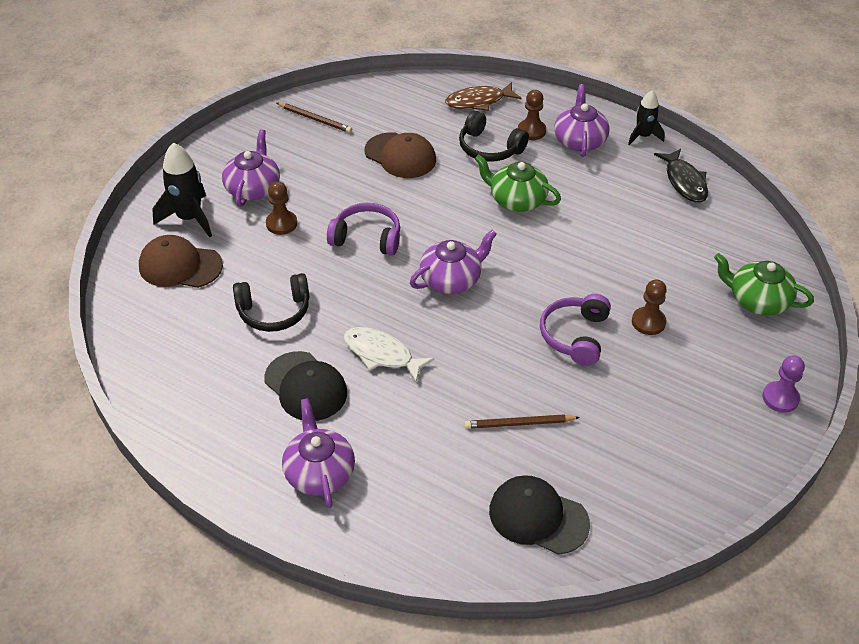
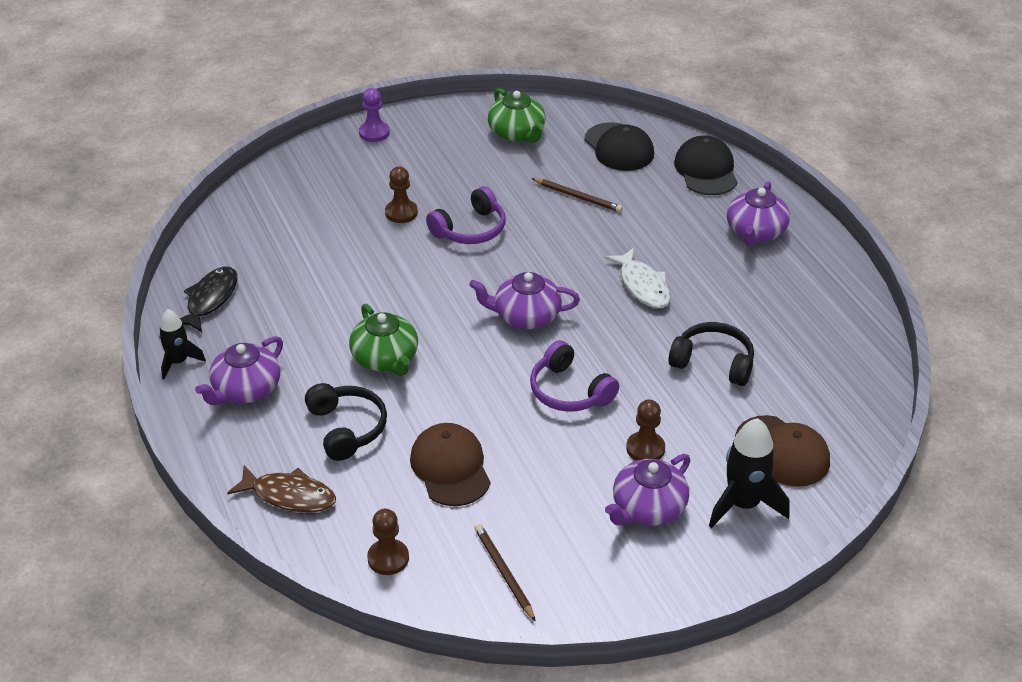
camera: 145 degrees left, 5 degrees down
(306, 386) = (726, 290): black cap -> black cap (706, 170)
(531, 131) = (279, 426): brown pawn -> brown pawn (388, 558)
(758, 300) = (297, 188): green teapot -> green teapot (517, 133)

